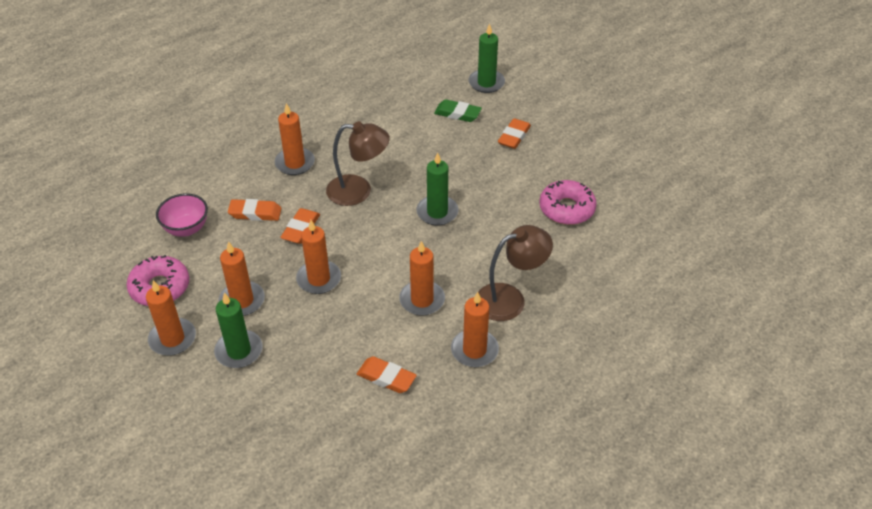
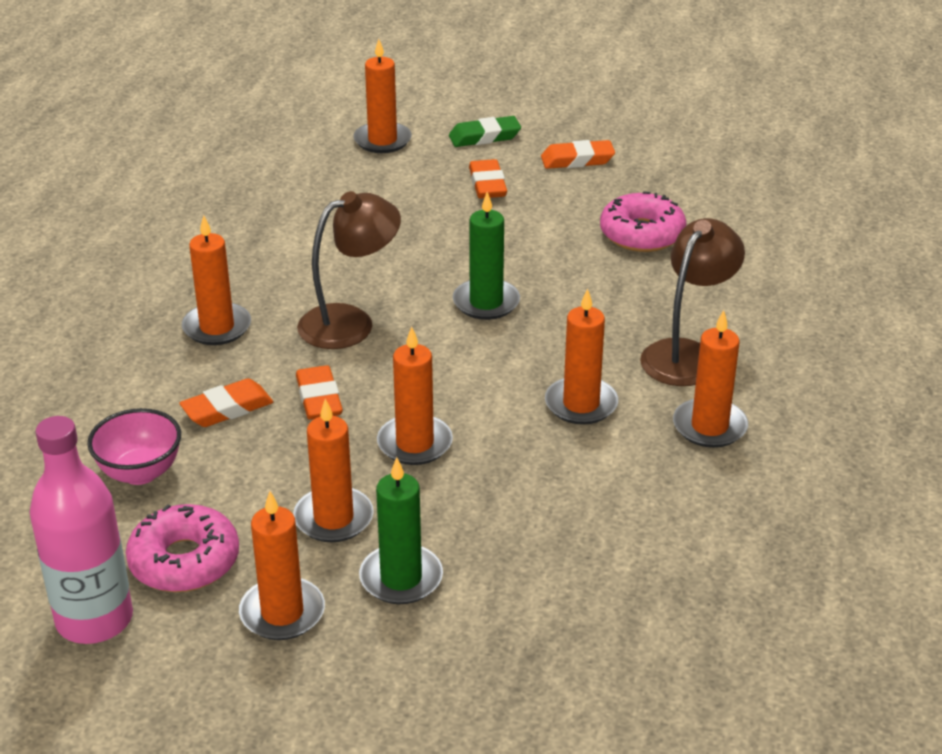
camera: 35 degrees left, 10 degrees down
(98, 297) = (94, 619): none -> pink bottle
(386, 377) = (637, 508): orange eraser -> orange eraser (577, 160)
(457, 114) = (384, 187): green eraser -> green eraser (484, 137)
(486, 83) = (382, 140): green candle -> orange candle

